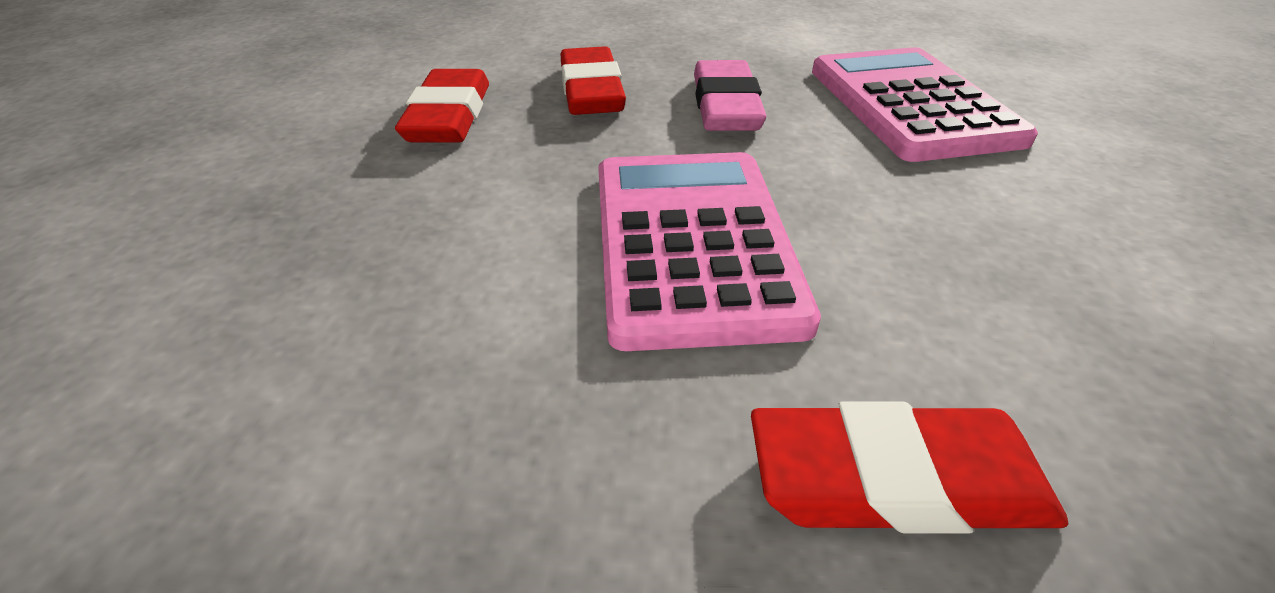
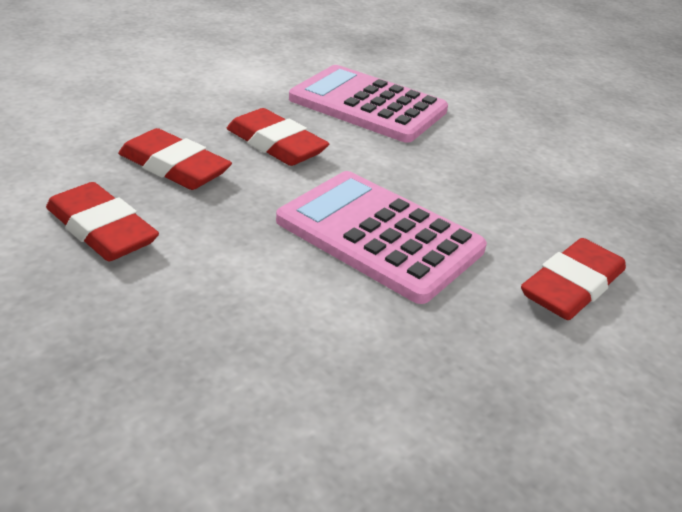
camera: 50 degrees left, 5 degrees down
(725, 106) = (276, 145): pink eraser -> red eraser

